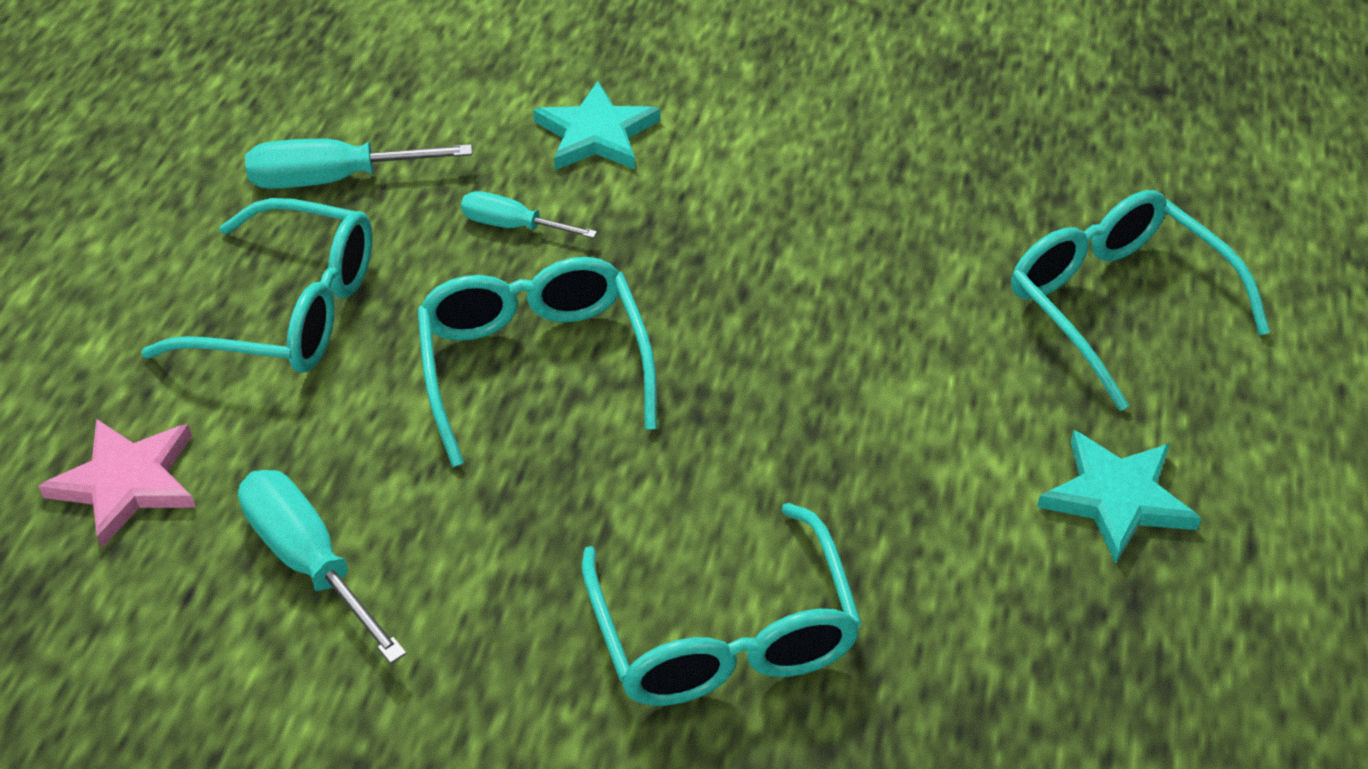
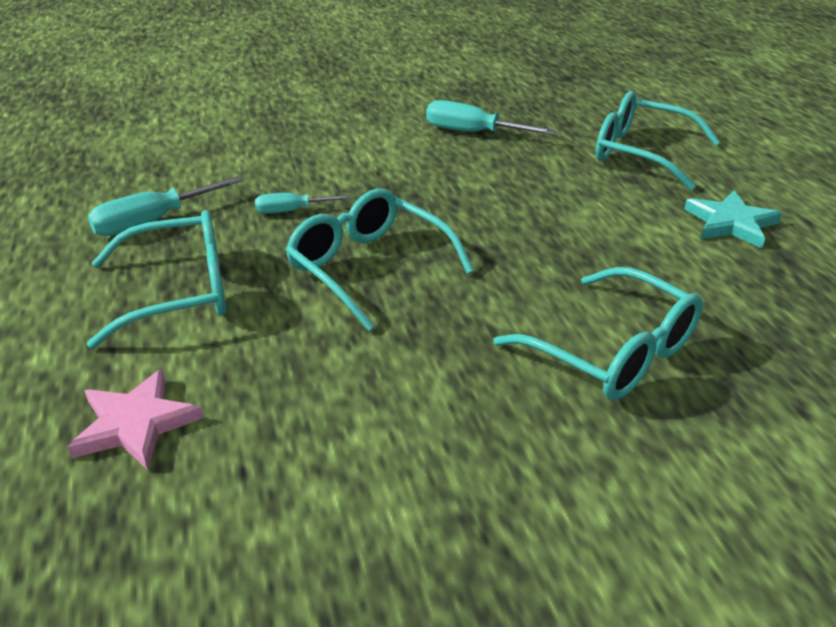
camera: 30 degrees left, 10 degrees down
(309, 562) = (317, 416): turquoise screwdriver -> turquoise screwdriver (472, 132)
(596, 134) = (302, 160): turquoise star -> none

